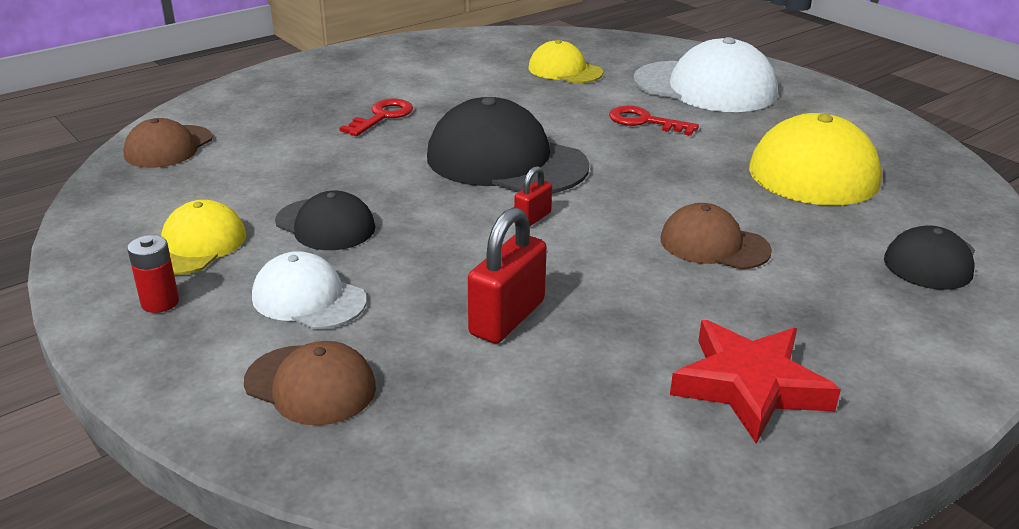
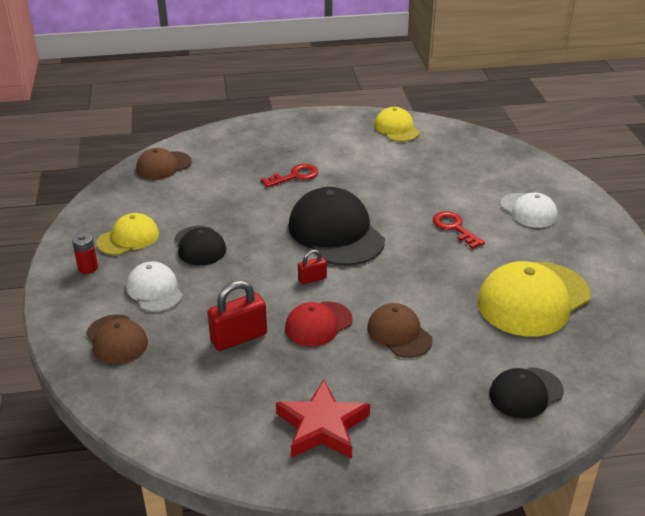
camera: 30 degrees right, 5 degrees up
(565, 70) = (444, 169): yellow cap -> yellow cap (396, 128)
(600, 266) = (318, 324): none -> red cap
(705, 87) = (528, 211): white cap -> white cap, size x0.57

